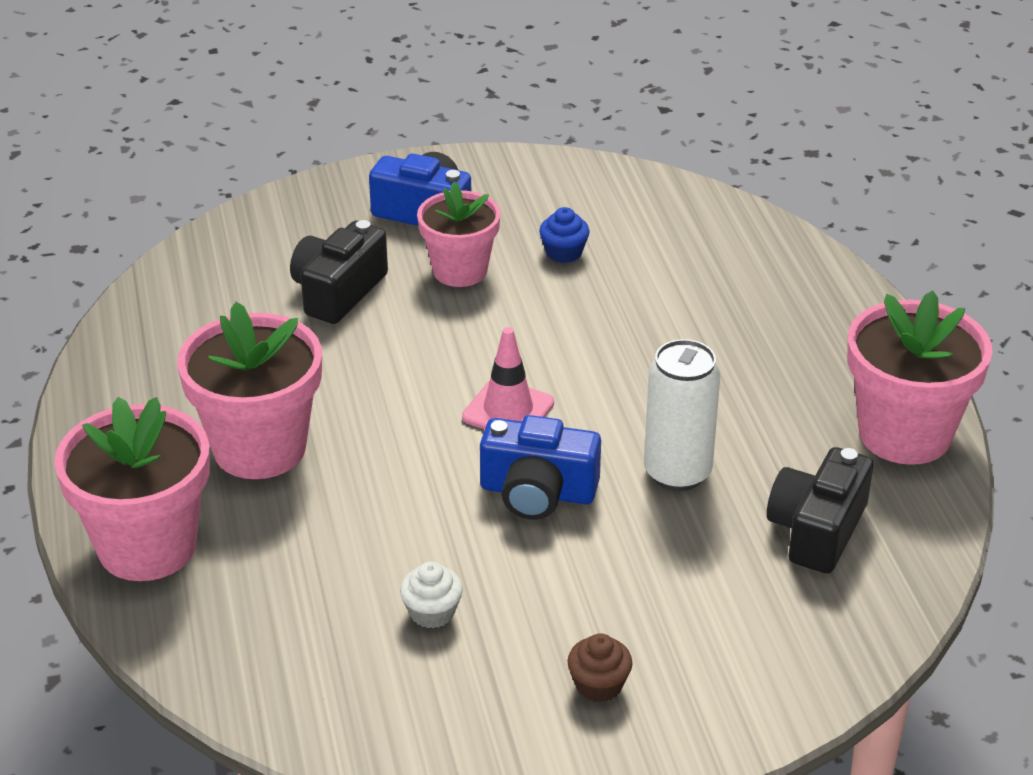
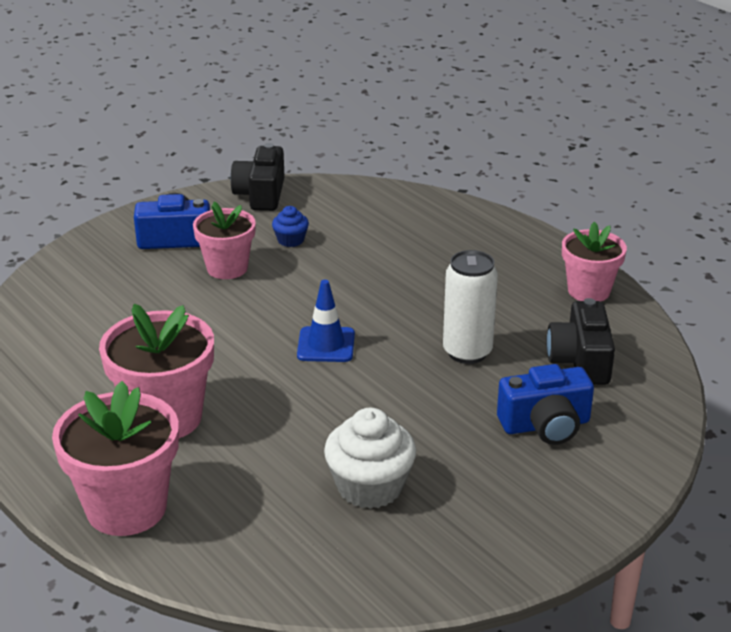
camera: 25 degrees left, 5 degrees down
(338, 292) = (149, 302): black camera -> black camera (261, 194)
(432, 612) = (370, 487): white cupcake -> white cupcake, size x1.90
(508, 410) = (326, 345): pink traffic cone -> blue traffic cone
(537, 492) = (385, 390): blue camera -> blue camera (545, 425)
(599, 685) = (517, 496): brown cupcake -> none
(904, 434) = (589, 291): pink flower pot -> pink flower pot, size x0.66

